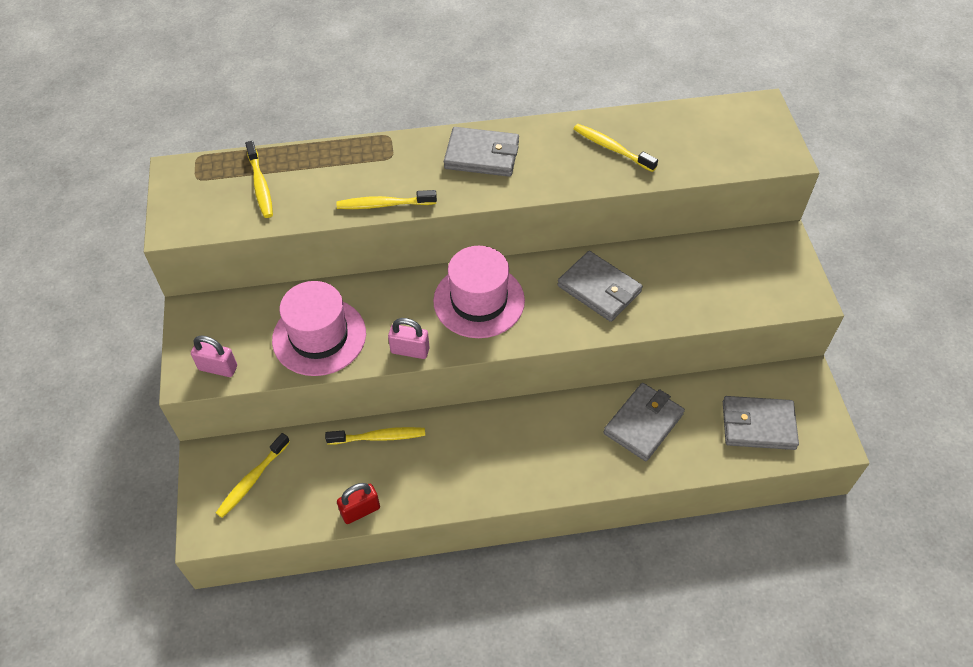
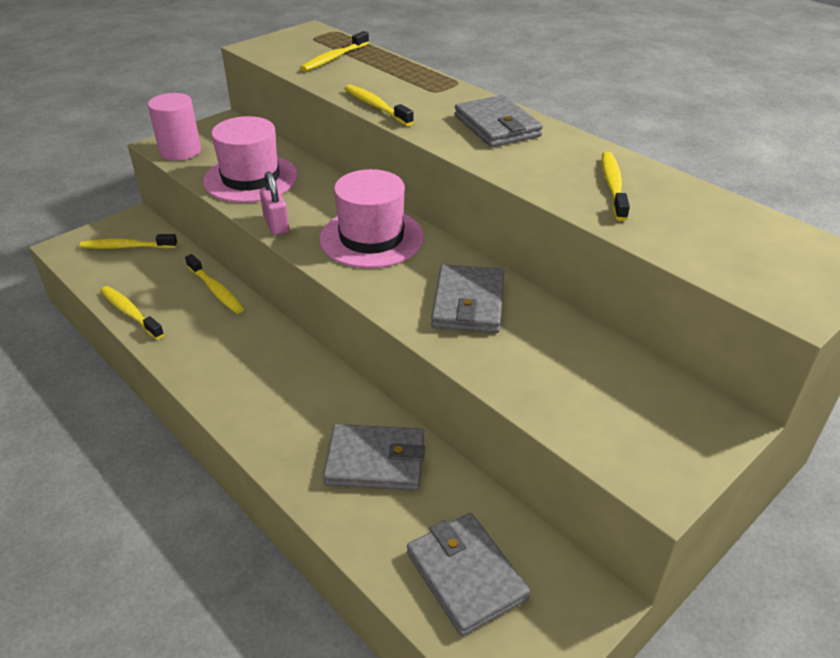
camera: 55 degrees right, 15 degrees down
(218, 368) = (180, 151): pink padlock -> pink cylinder
(360, 510) = (130, 313): red padlock -> yellow toothbrush

